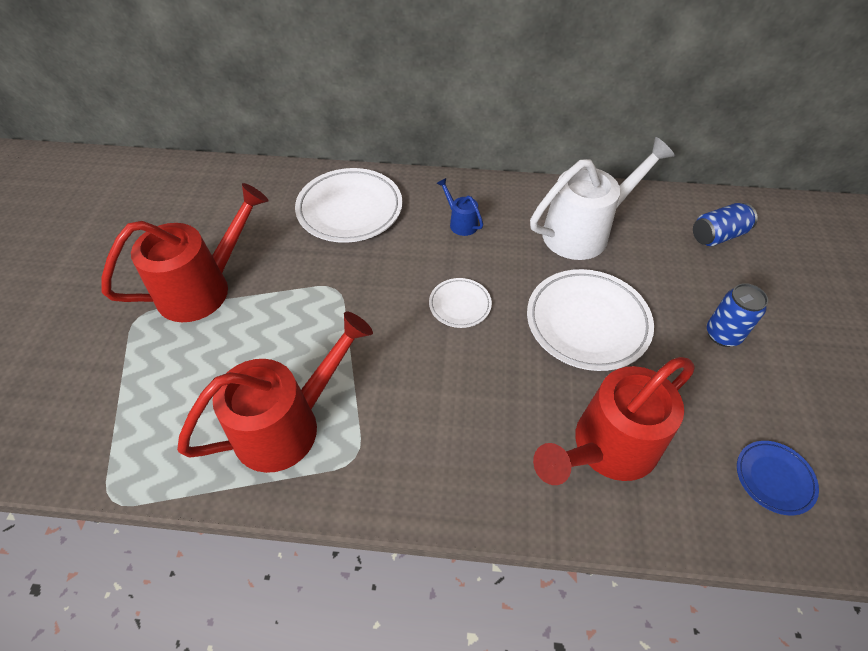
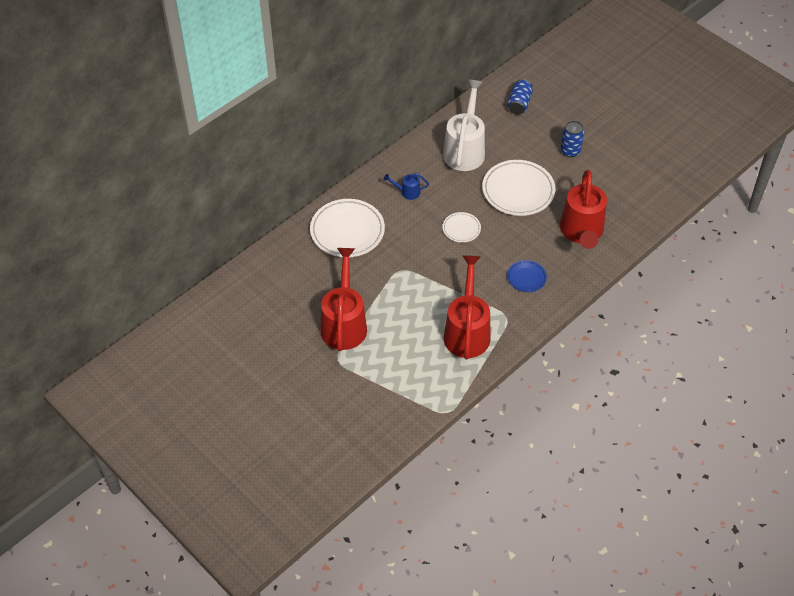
camera: 50 degrees left, 0 degrees up
(774, 478) = (641, 192): blue plate -> blue plate (526, 278)

